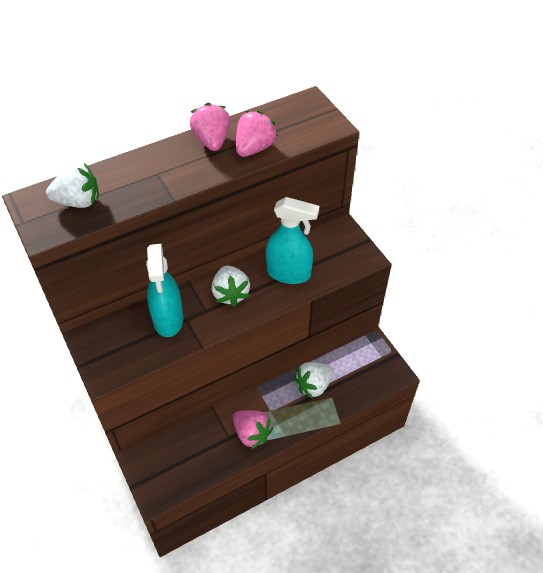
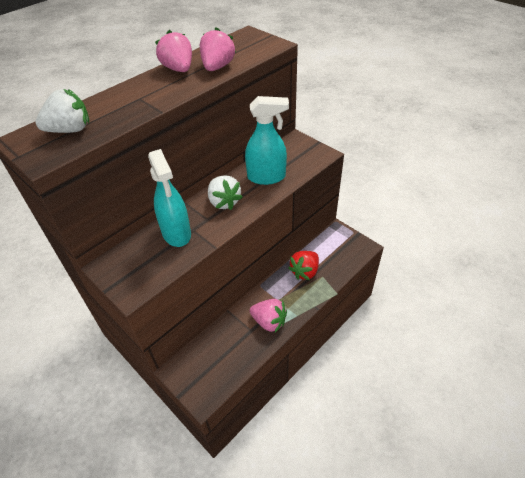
camera: 15 degrees left, 5 degrees down
(313, 385) = (305, 272): white strawberry -> red strawberry

